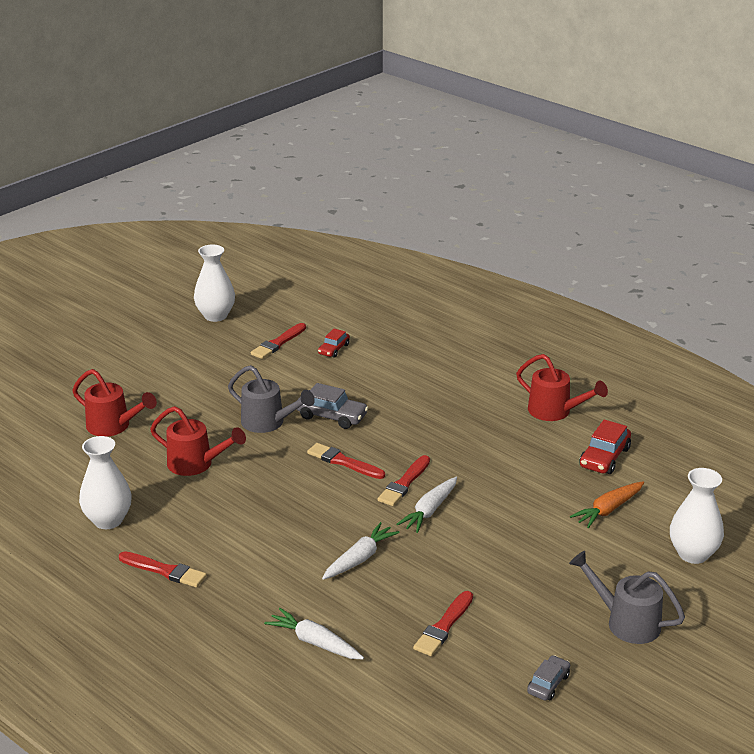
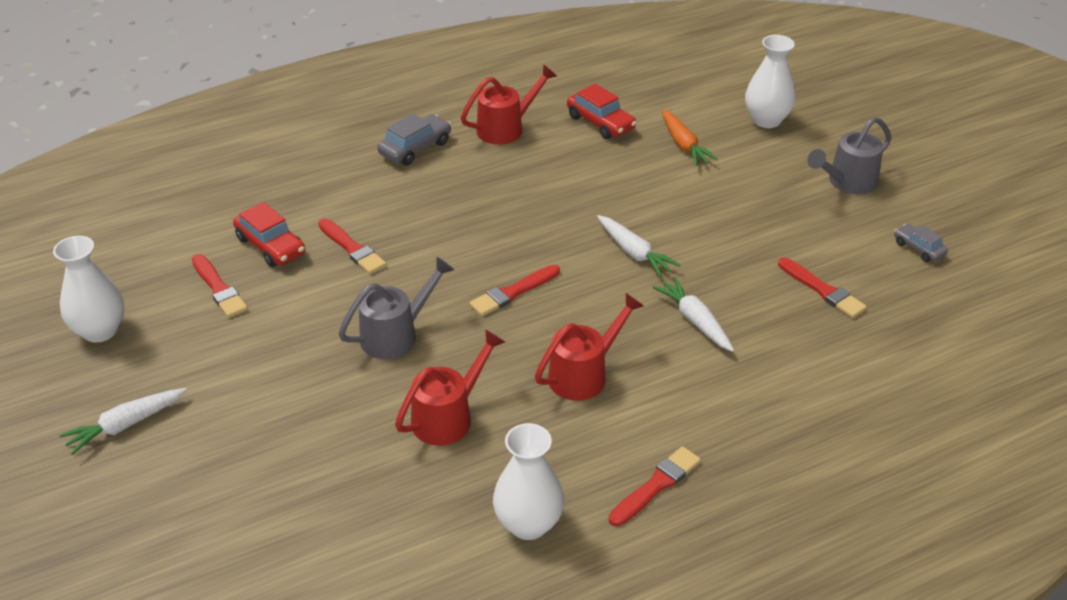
camera: 70 degrees left, 10 degrees up
(113, 426) = (310, 484): red watering can -> red watering can (584, 374)
(314, 642) = (822, 385): white carrot -> white carrot (125, 425)
(331, 416) = (416, 280): grey car -> grey car (415, 148)
(334, 349) = (271, 246): red car -> red car, size x1.59
(404, 483) = (577, 258): red brush -> red brush (352, 248)

